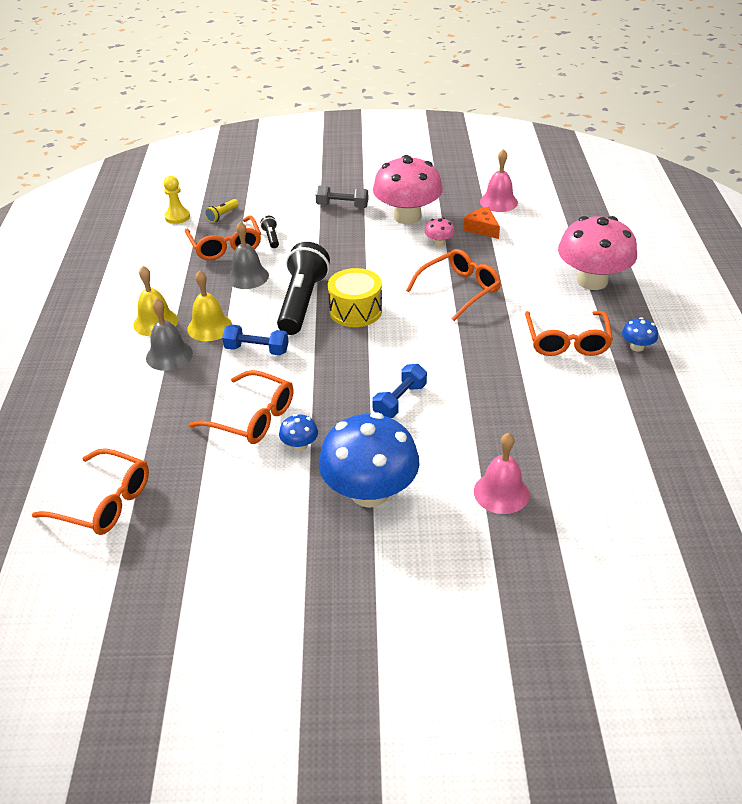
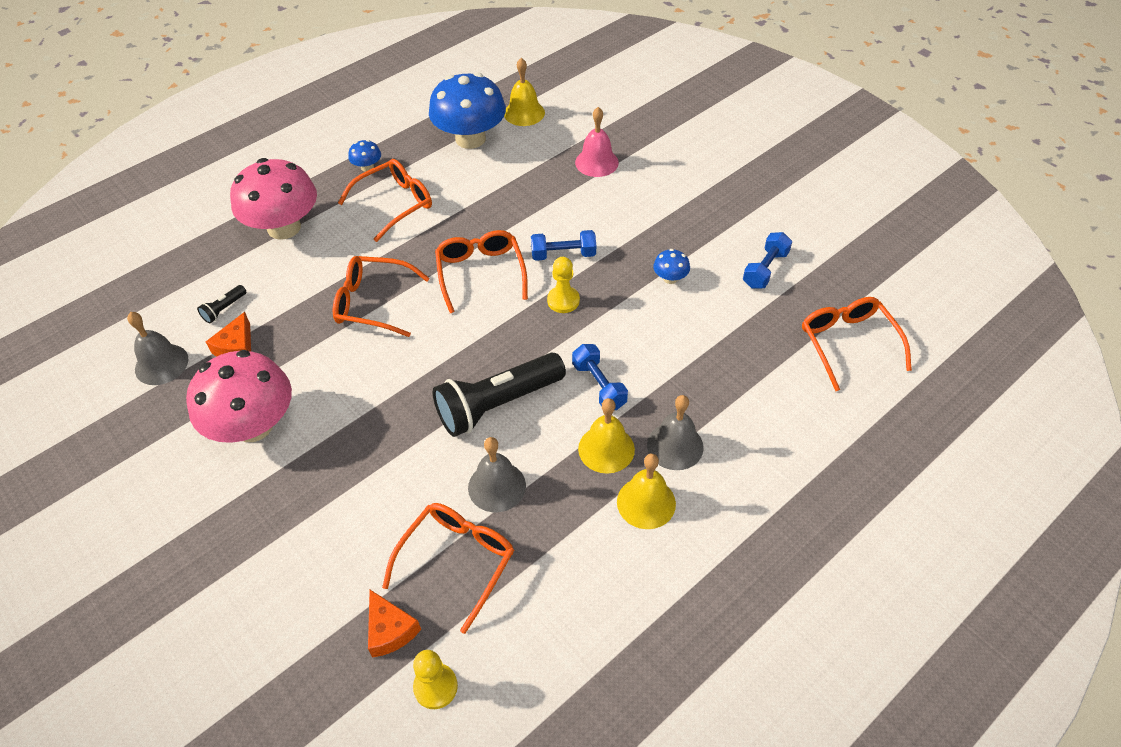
camera: 130 degrees left, 10 degrees up
(222, 215) = (390, 630): yellow flashlight -> orange cheese
(233, 512) = (765, 269): none -> blue dumbbell
(252, 417) = (676, 325): orange glasses -> orange glasses (480, 273)
(271, 238) = (401, 527): black flashlight -> black flashlight (224, 309)
(342, 206) = (269, 507): grey dumbbell -> none
(351, 374) = (563, 301): none -> yellow pawn
(355, 311) = (473, 355): yellow drum -> none
(369, 492) = (667, 217): blue mushroom -> blue mushroom (470, 139)
(439, 243) = (295, 364): pink mushroom -> none
(498, 202) = (161, 364): pink bell -> grey bell
(641, 486) = (524, 113): none -> yellow bell

